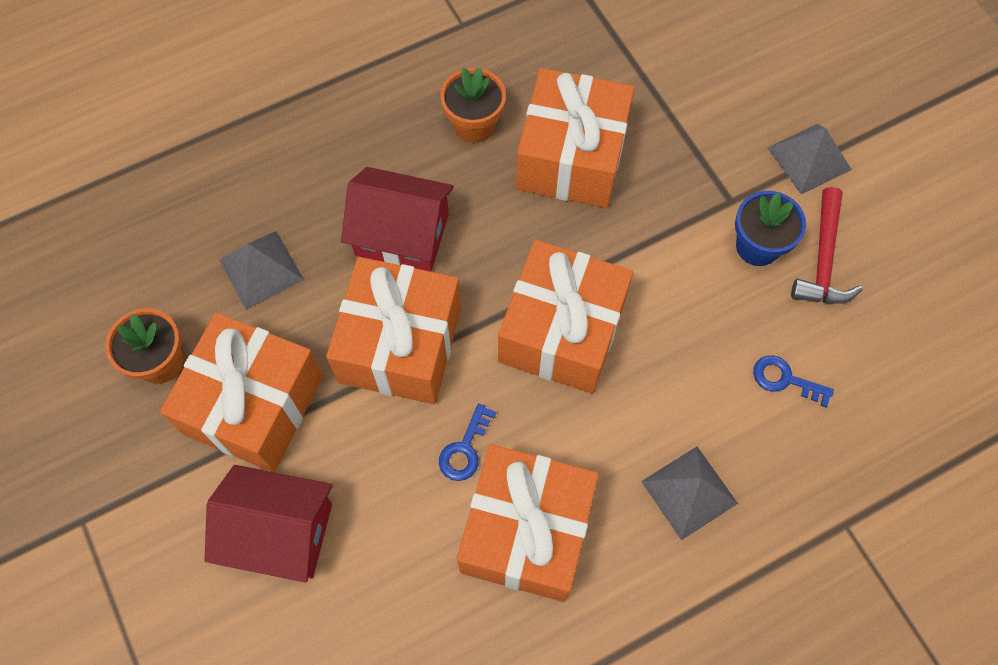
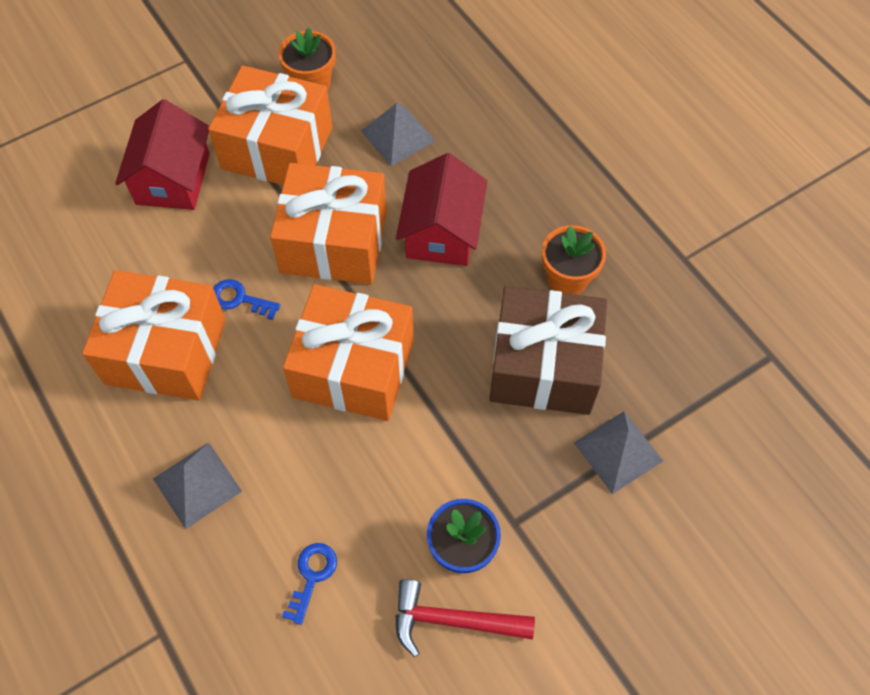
camera: 85 degrees right, 5 degrees down
(571, 157) = (543, 366): orange gift -> brown gift
(809, 158) = (579, 608): grey pyramid -> grey pyramid (618, 452)

